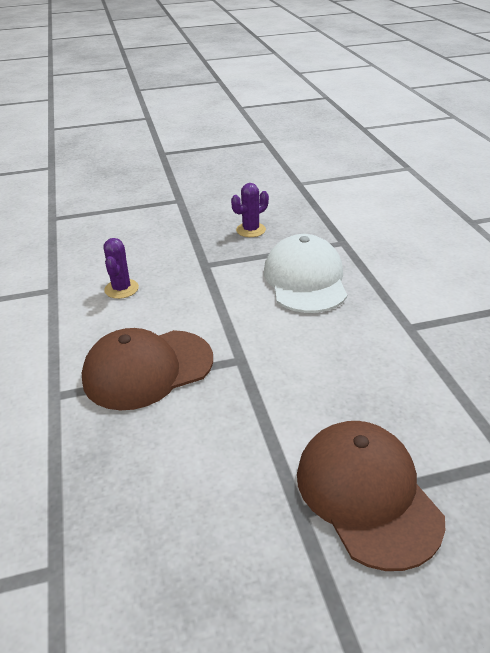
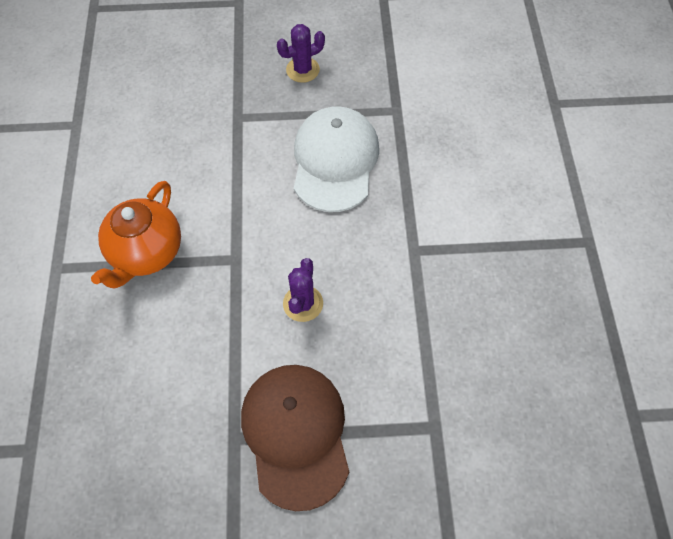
camera: 10 degrees right, 25 degrees up
(121, 289) = (144, 137): purple cactus -> purple cactus (303, 303)
(147, 369) = (146, 253): brown cap -> orange teapot

